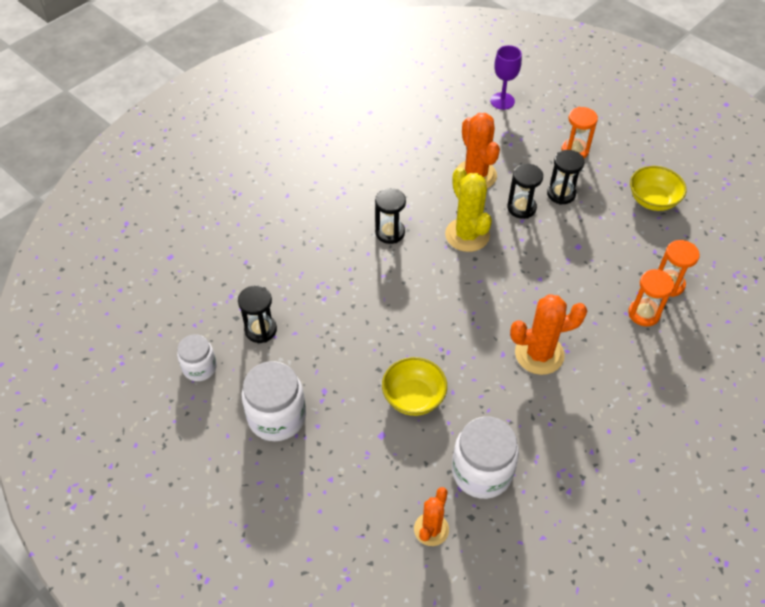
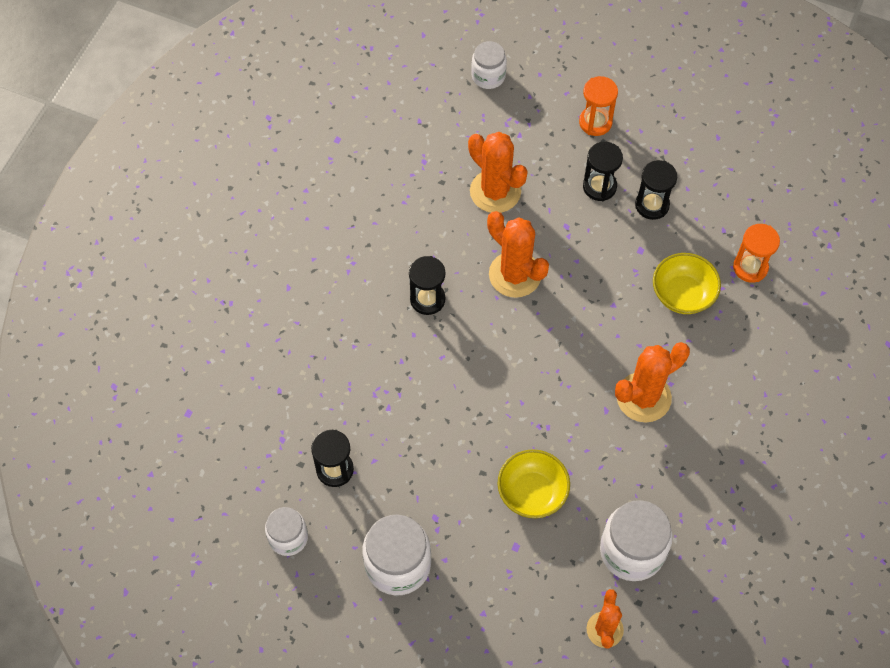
camera: 20 degrees left, 10 degrees up
(467, 235) = (515, 274): yellow cactus -> orange cactus
(502, 101) = (488, 76): purple goblet -> white jar
(521, 208) = (562, 219): black hourglass -> black hourglass (652, 205)
(644, 313) = (735, 312): orange hourglass -> none
(652, 200) = (701, 164): yellow bowl -> yellow bowl (682, 294)

